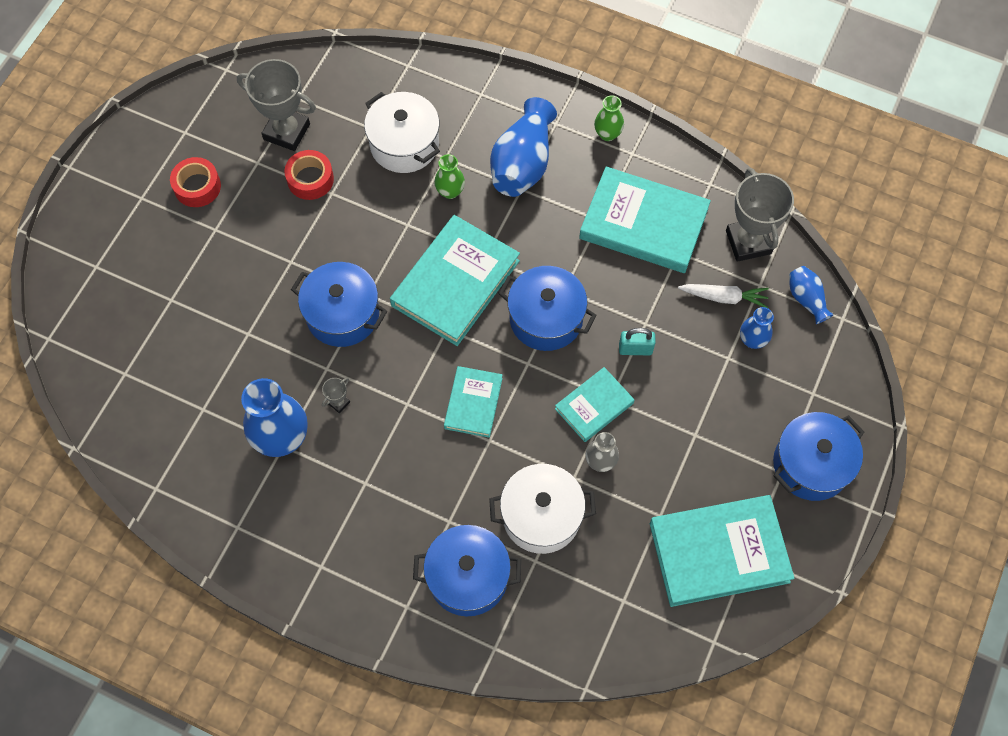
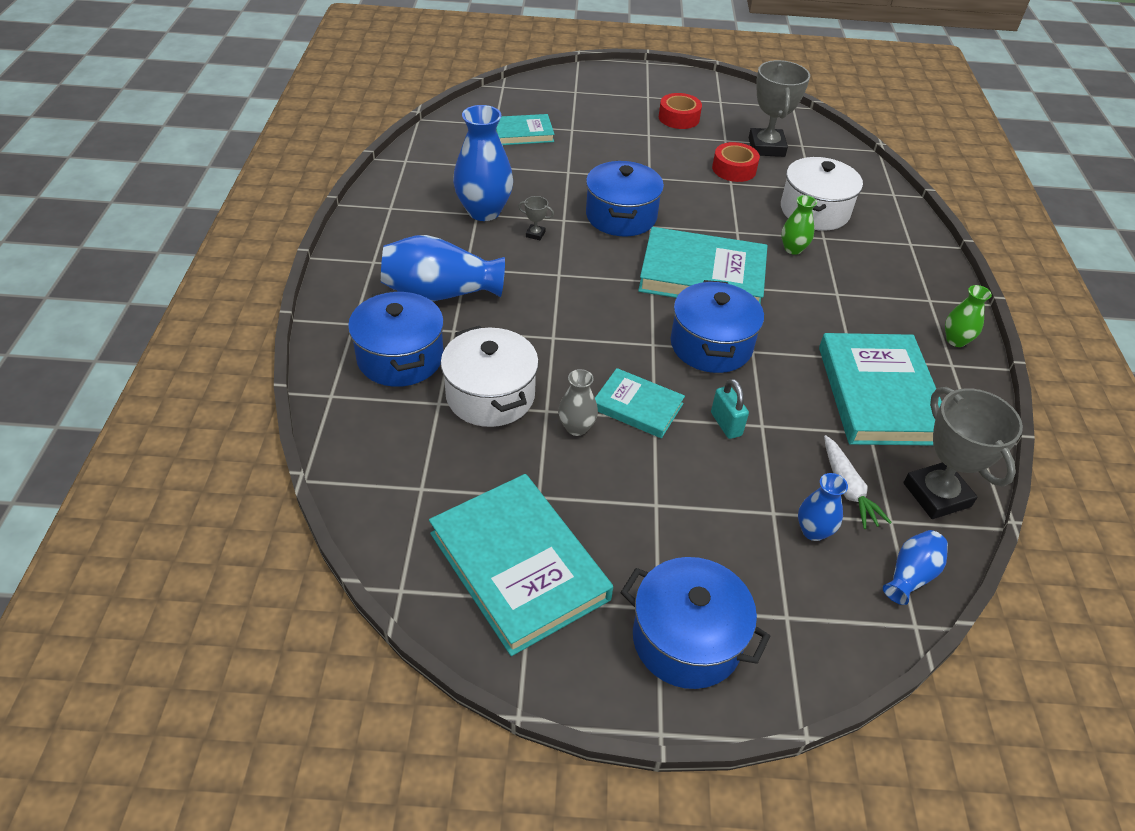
camera: 65 degrees right, 20 degrees down
(473, 403) = (586, 317): turquoise book -> turquoise book (523, 133)
(522, 164) = (864, 288): blue vase -> blue vase (440, 293)
(748, 242) = (936, 495): grey trophy -> grey trophy turned 75 degrees counterclockwise

